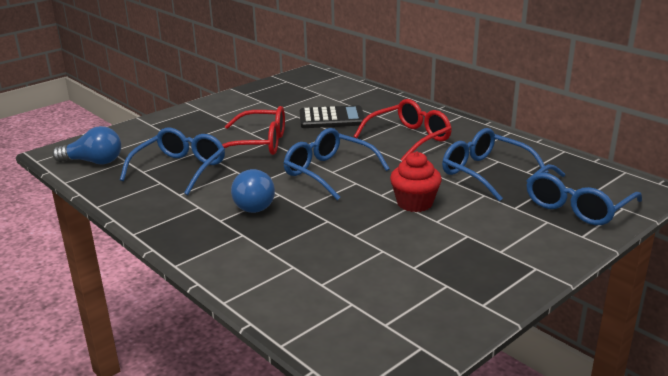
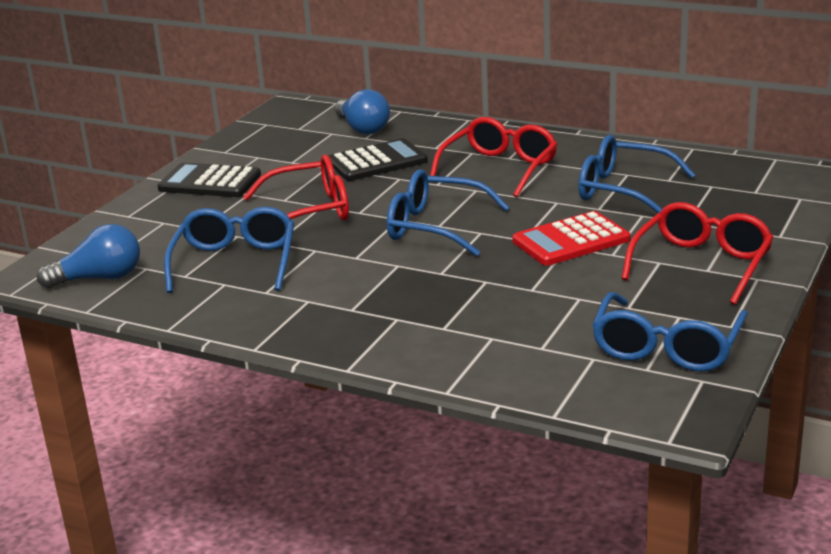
camera: 20 degrees left, 0 degrees up
(217, 112) = (210, 182): none -> black calculator
(253, 203) = (375, 282): blue light bulb -> blue light bulb (362, 128)
(414, 203) = (571, 240): red cupcake -> red calculator
(499, 245) = (702, 264): none -> red glasses
(577, 207) = (752, 207): blue glasses -> blue glasses (666, 348)

